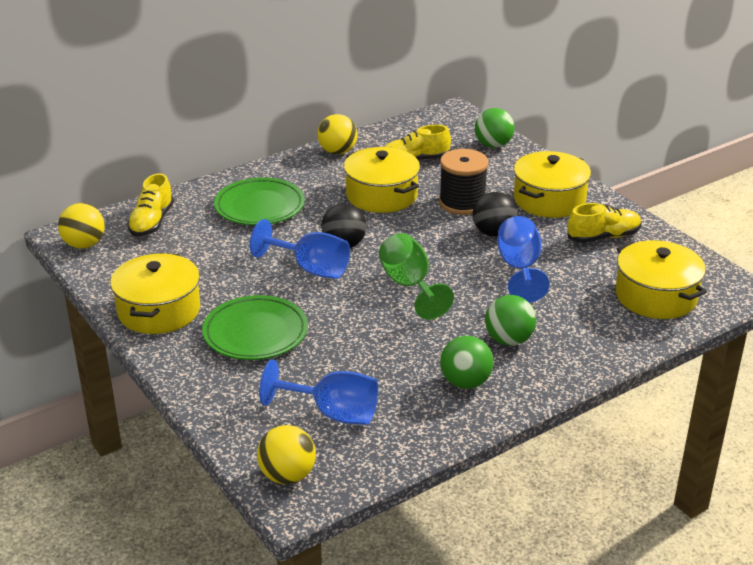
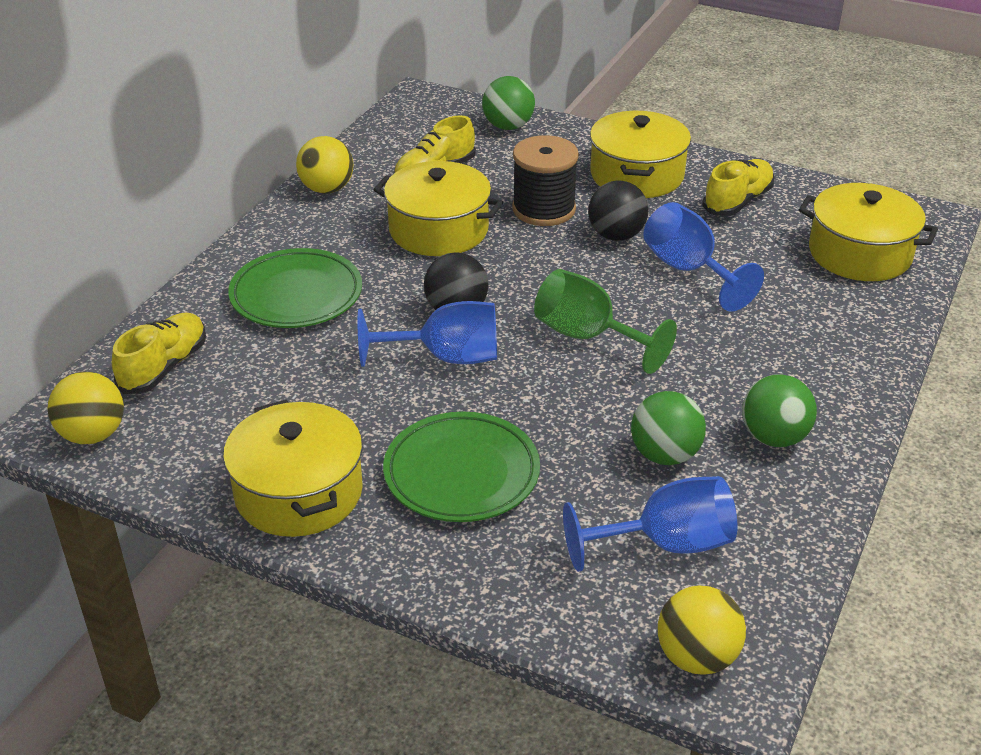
camera: 30 degrees left, 5 degrees up
(152, 222) = (164, 367): yellow shoe -> yellow shoe turned 135 degrees counterclockwise
(509, 340) = (766, 364): green ball -> green ball (665, 455)

